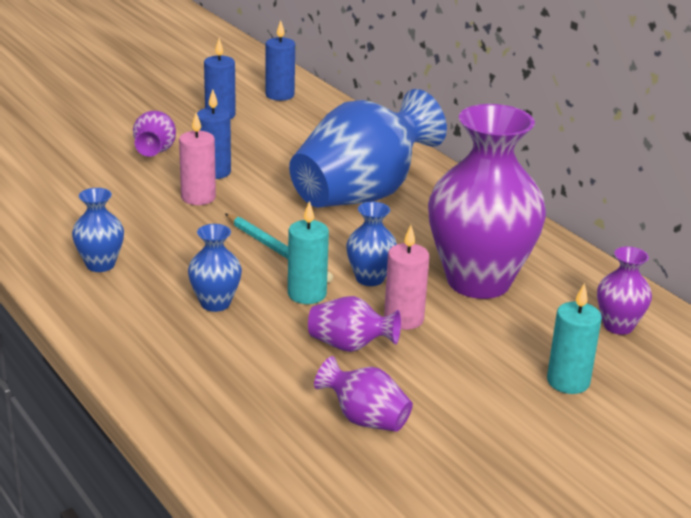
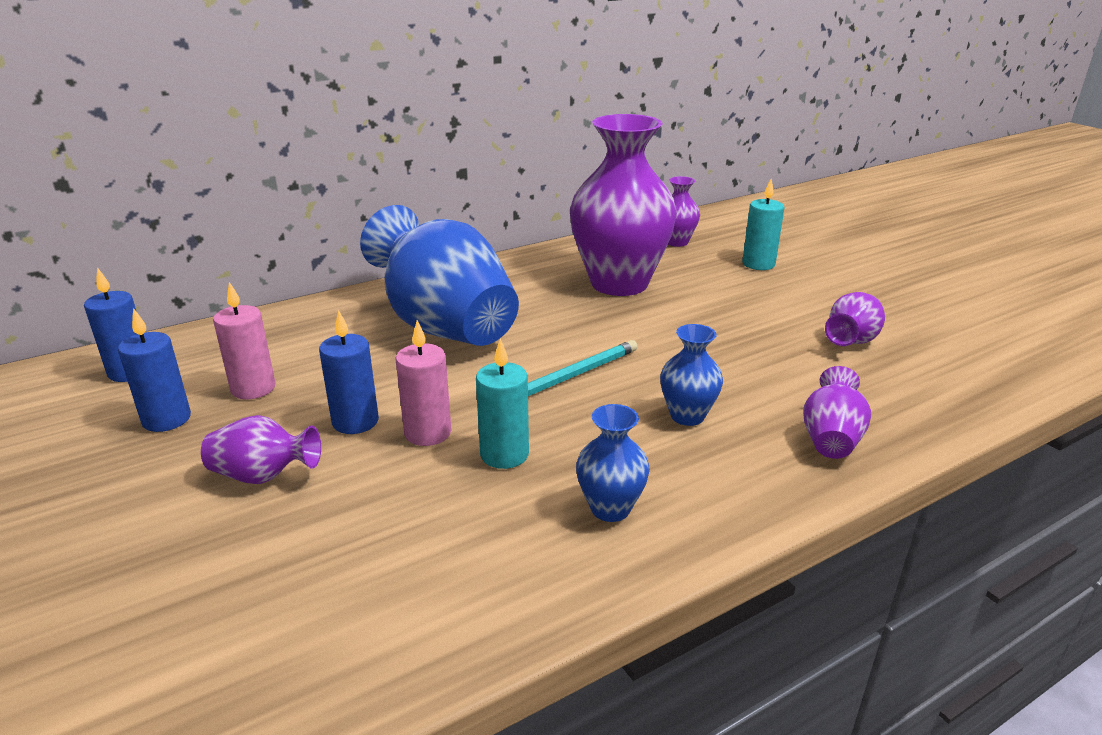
camera: 85 degrees left, 0 degrees up
(307, 294) = (656, 362): turquoise candle -> turquoise candle (504, 454)
(350, 346) = (743, 343): purple vase -> purple vase (830, 439)
(370, 278) = (621, 329): blue vase -> none
(403, 319) = (690, 317): pink candle -> pink candle (253, 388)

